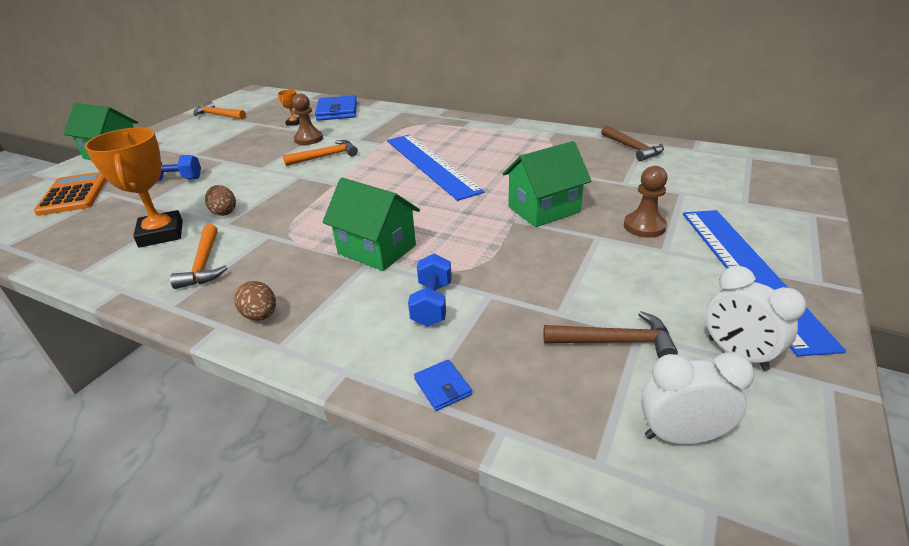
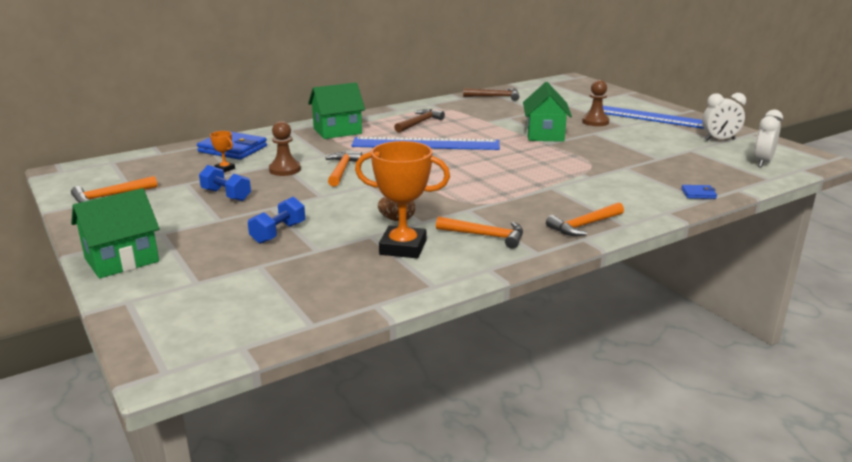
camera: 60 degrees left, 10 degrees down
(74, 194) = (222, 286): orange calculator -> none
(260, 315) = (584, 225): brown egg -> orange hammer
(377, 249) = (537, 182): green house -> green house (337, 131)
(432, 304) = (620, 181): blue dumbbell -> blue dumbbell (226, 195)
(615, 341) = (692, 155): brown hammer -> brown hammer (419, 123)

